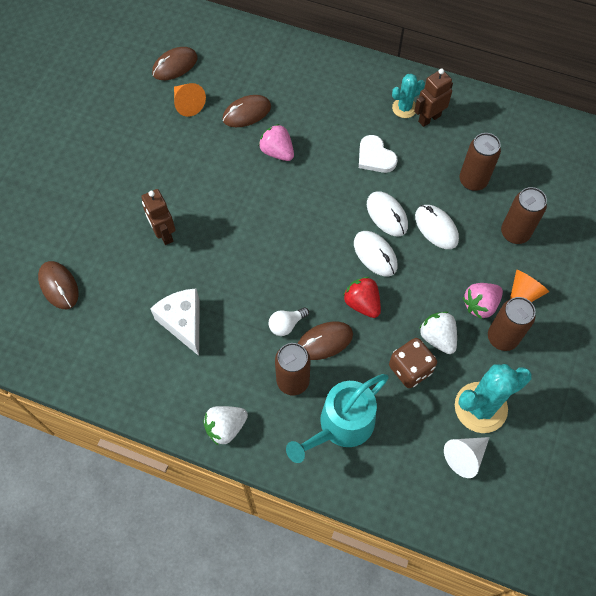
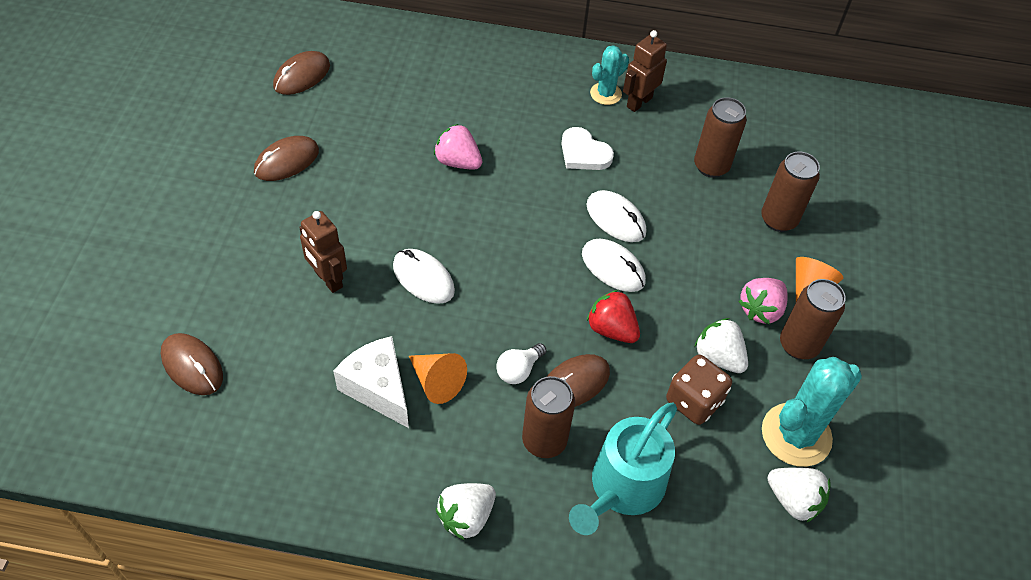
camera: 15 degrees left, 10 degrees down
(187, 104) = (327, 119): orange cone -> orange cone (437, 382)
(247, 113) = (408, 121): brown mouse -> brown mouse (287, 161)
(436, 228) = (681, 226): white mouse -> white mouse (423, 278)
(465, 456) = (793, 500): white cone -> white strawberry

